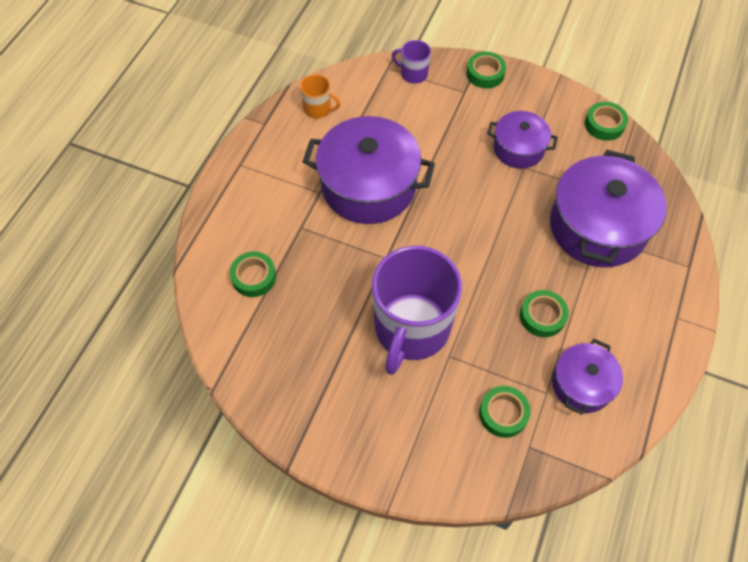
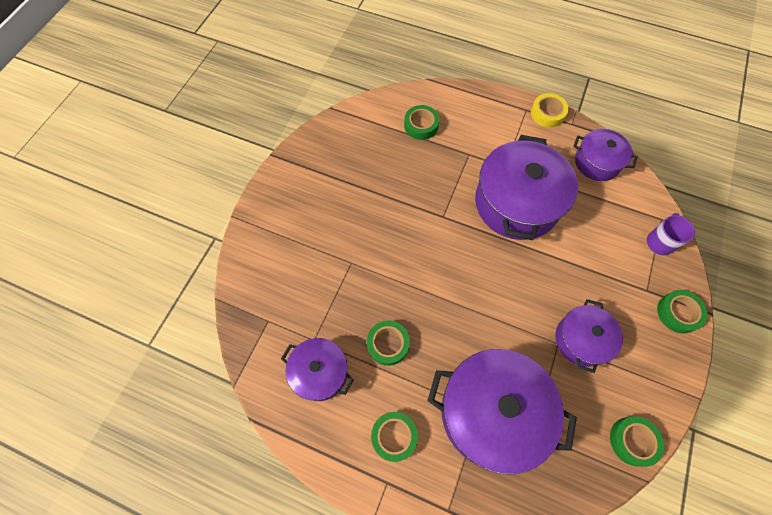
camera: 90 degrees right, 5 degrees up
(247, 145) = (547, 113): none -> yellow tape
(318, 109) = (597, 162): orange mug -> purple pot
(411, 329) = (375, 234): purple mug -> none
(503, 413) = (298, 302): green tape -> green tape (394, 436)

